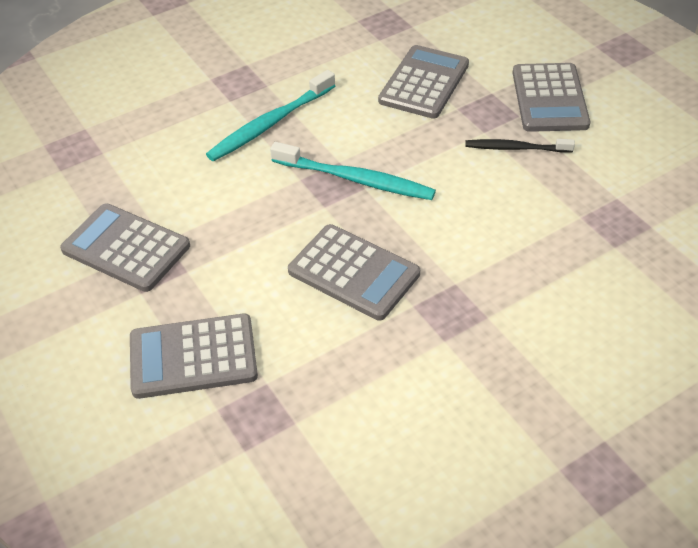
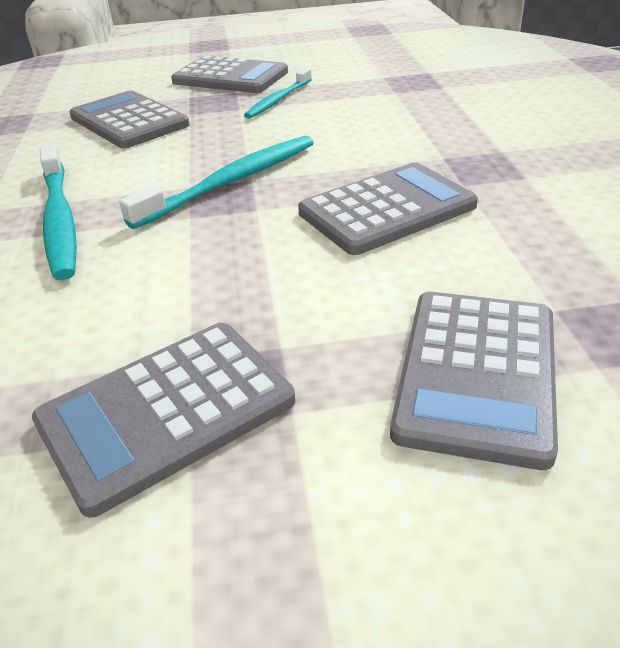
camera: 65 degrees left, 10 degrees down
(515, 148) = (278, 100): black toothbrush -> turquoise toothbrush

